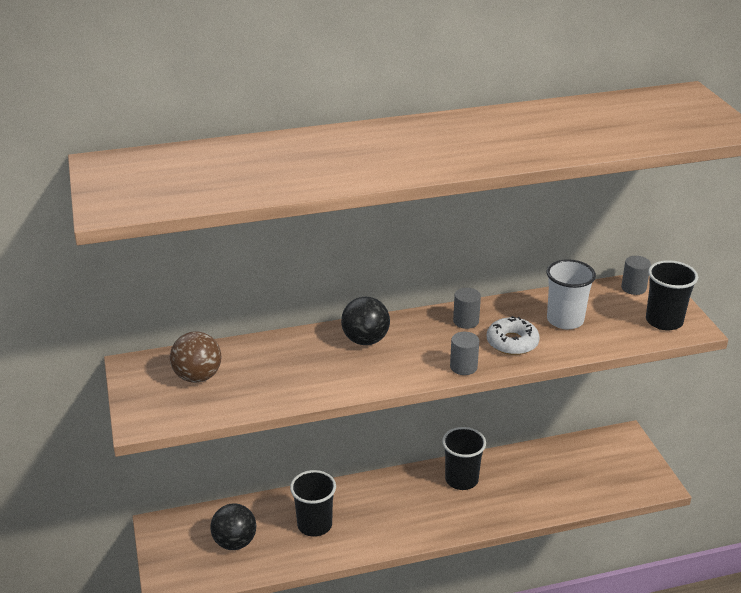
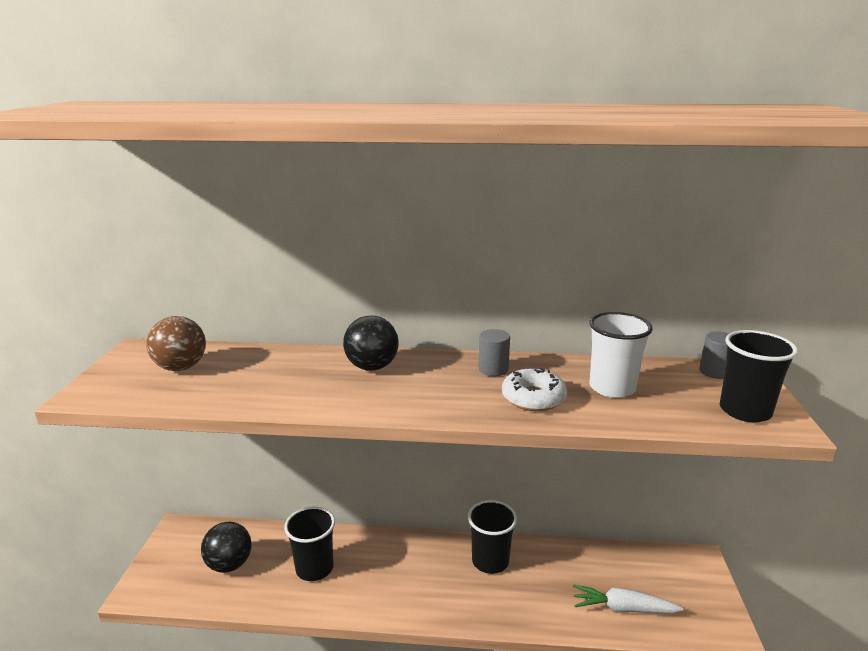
camera: 20 degrees right, 10 degrees down
(463, 367) = (458, 411): grey cylinder -> none
(580, 488) = (622, 608): none -> white carrot

